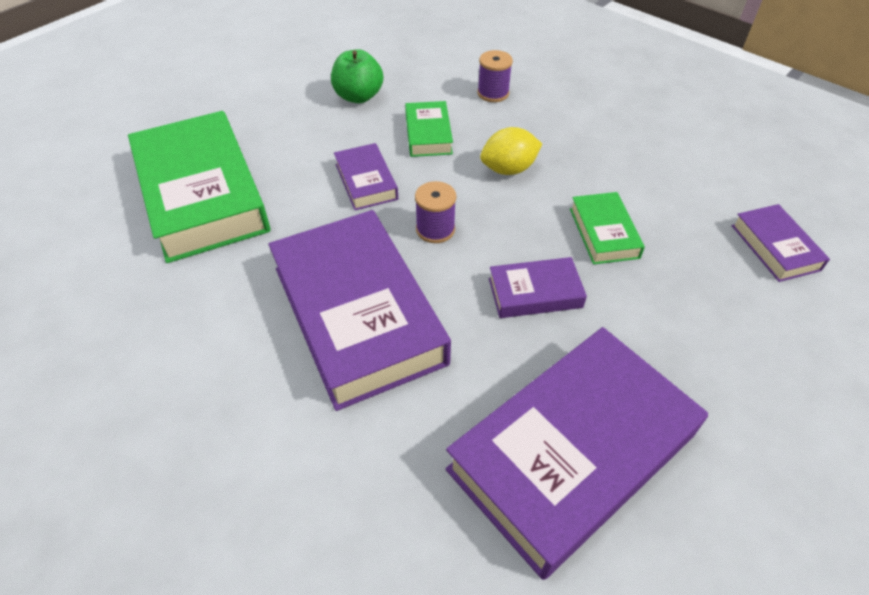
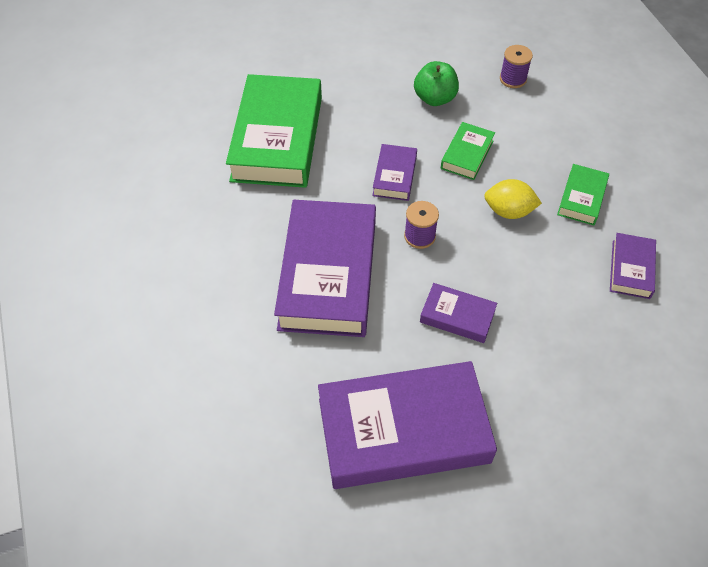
camera: 30 degrees right, 5 degrees up
(493, 93) = (545, 138): purple spool -> purple spool (513, 79)
(603, 233) = (543, 295): green book -> green book (581, 198)
(774, 247) = (674, 370): purple book -> purple book (631, 269)

